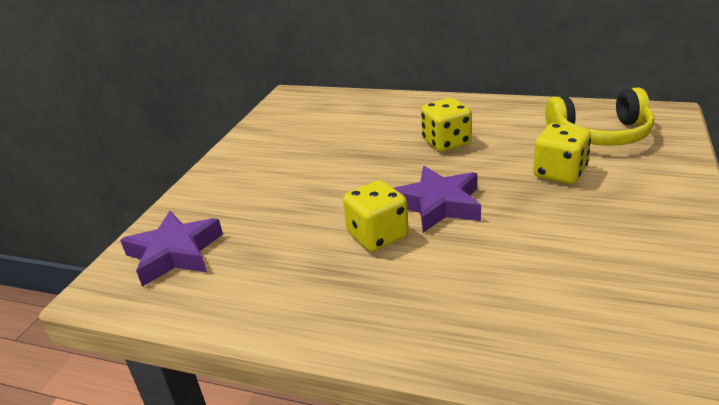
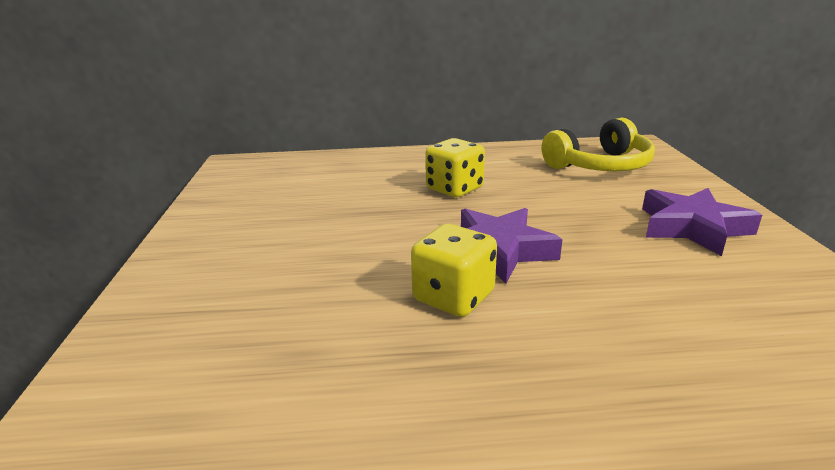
camera: 25 degrees left, 5 degrees down
(175, 253) = (158, 379): purple star -> purple star (692, 227)
(559, 173) = (595, 202): yellow dice -> none

